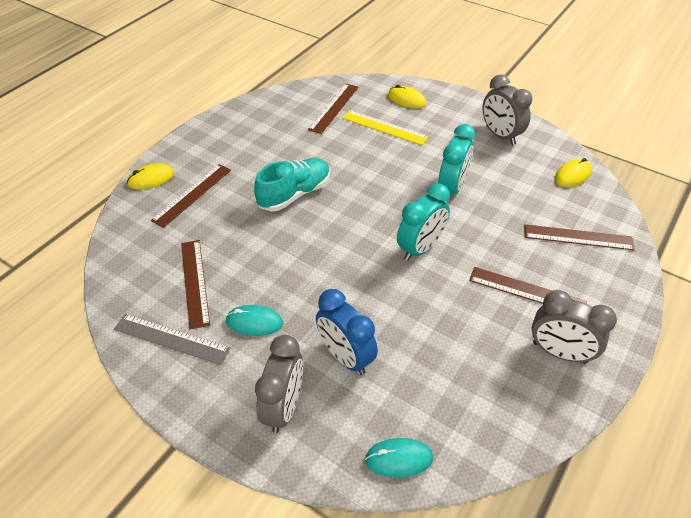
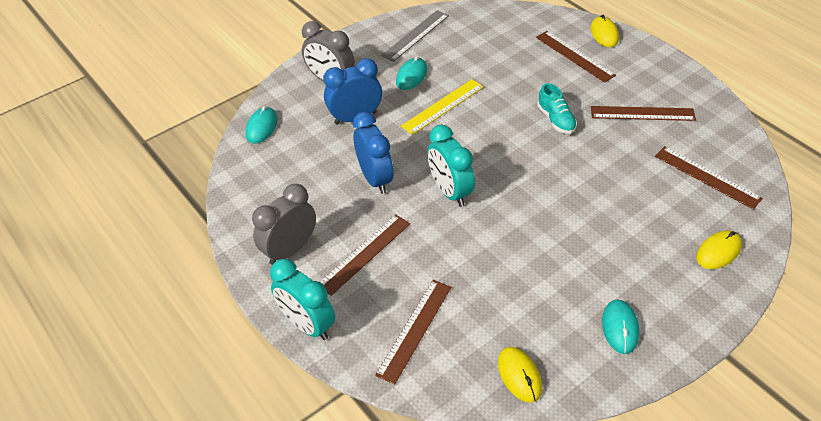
camera: 110 degrees right, 0 degrees up
(194, 282) = (466, 50): brown ruler -> brown ruler (642, 113)
(294, 194) = (556, 120): turquoise shoe -> turquoise shoe, size x0.65
(384, 127) = (658, 214): yellow ruler -> yellow ruler (442, 106)
(431, 310) = (375, 178): none -> blue clock
(452, 188) = (529, 243): turquoise clock -> turquoise clock (307, 325)
(500, 135) = (620, 327): grey clock -> turquoise mouse

